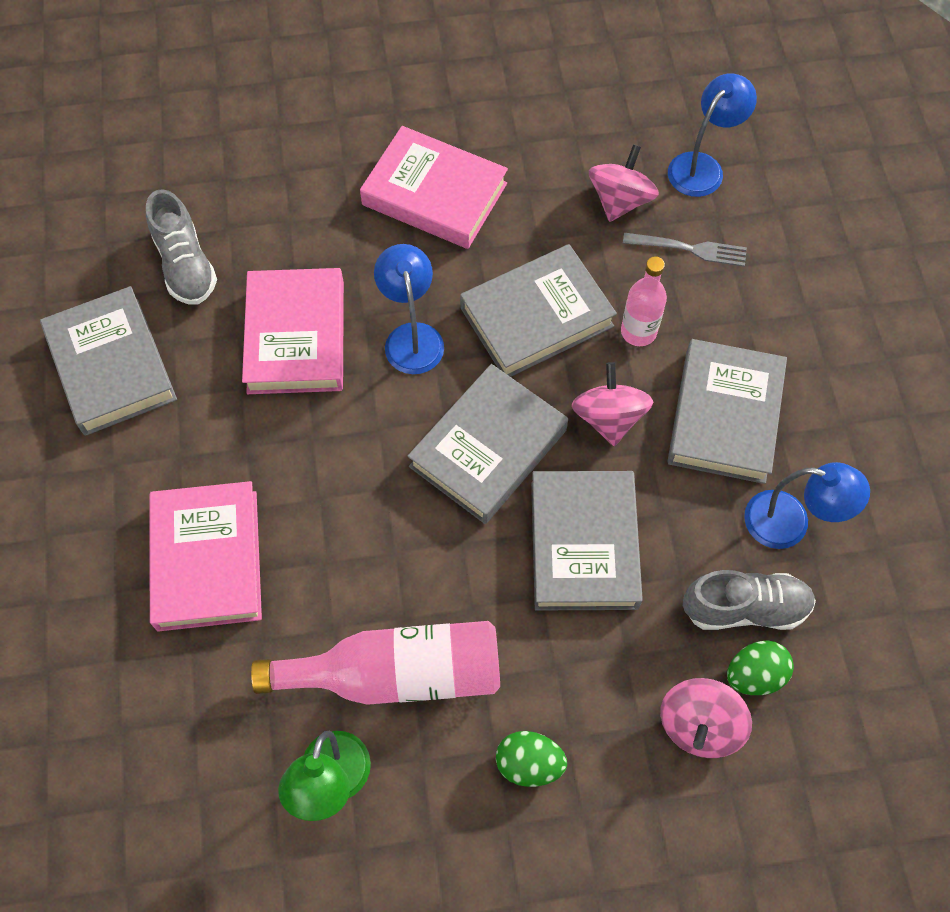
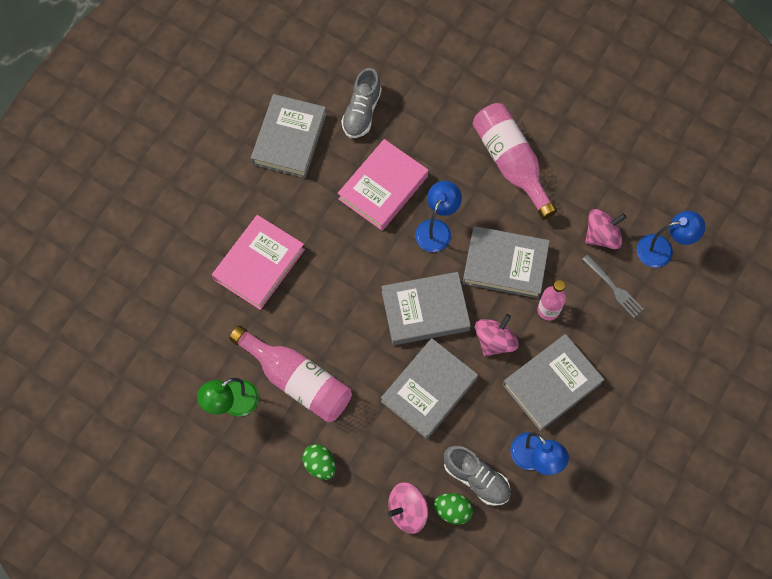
camera: 40 degrees right, 5 degrees up
(434, 194) = (511, 163): pink book -> pink bottle

